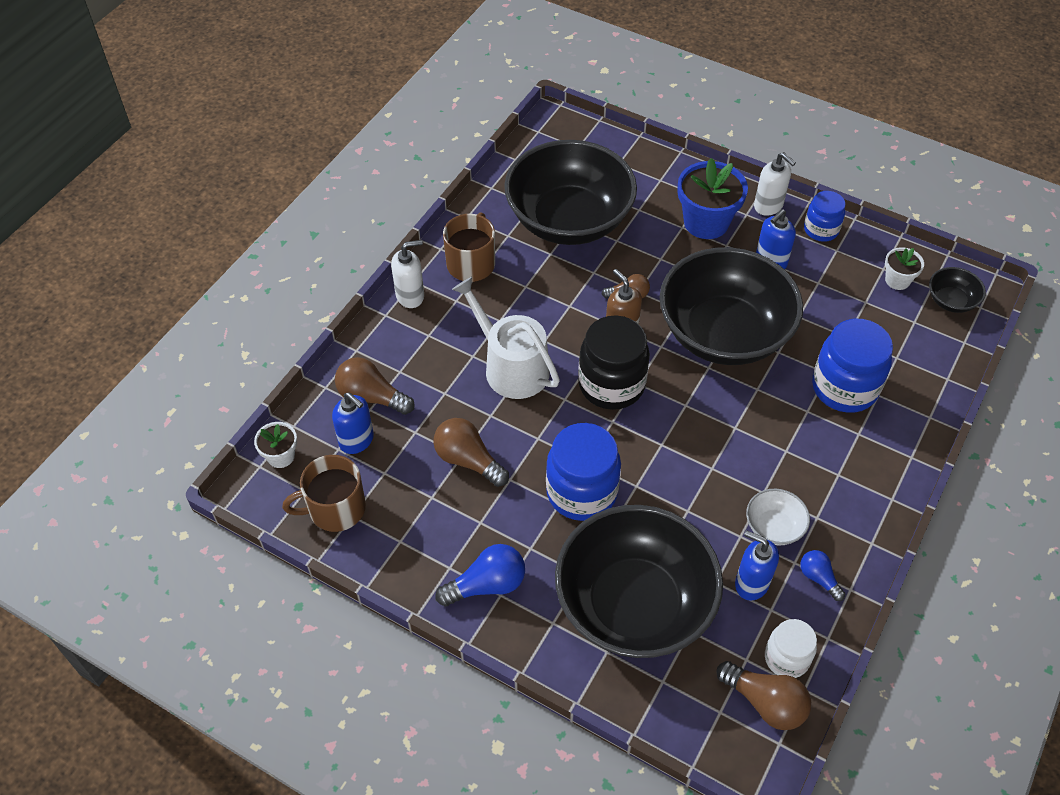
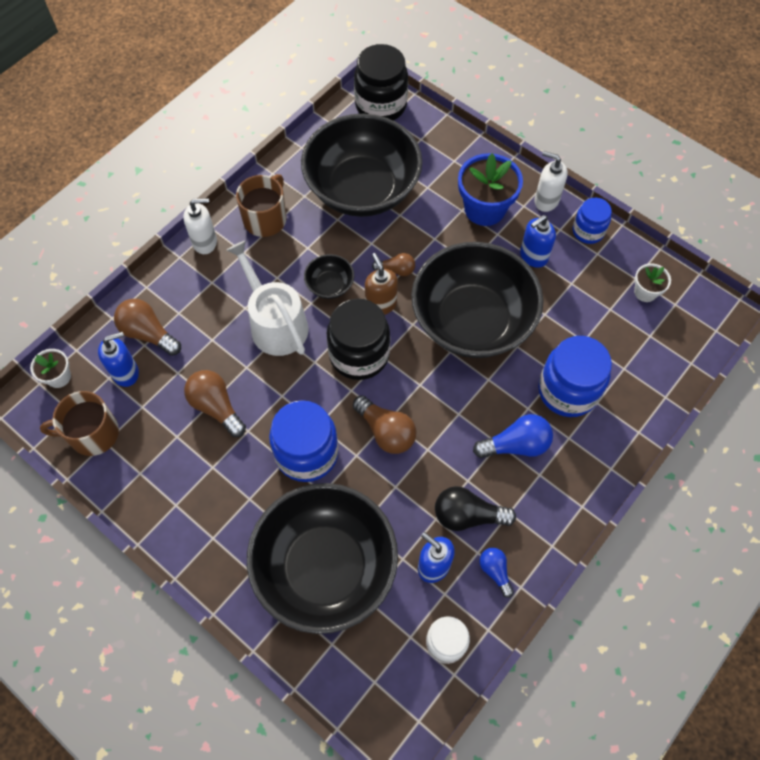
camera: 10 degrees right, 10 degrees up
(357, 440) = (126, 373): blue soap dispenser -> blue soap dispenser turned 75 degrees counterclockwise
(486, 585) = (203, 527): blue light bulb -> blue light bulb (516, 445)
(566, 136) = (381, 105): none -> black jar
(765, 702) = (416, 680): brown light bulb -> brown light bulb (386, 431)
(768, 206) = (546, 200): white soap dispenser -> white soap dispenser turned 150 degrees clockwise
(774, 527) = (468, 515): white bowl -> black light bulb
(951, 301) = (690, 320): black bowl -> black bowl (330, 285)

